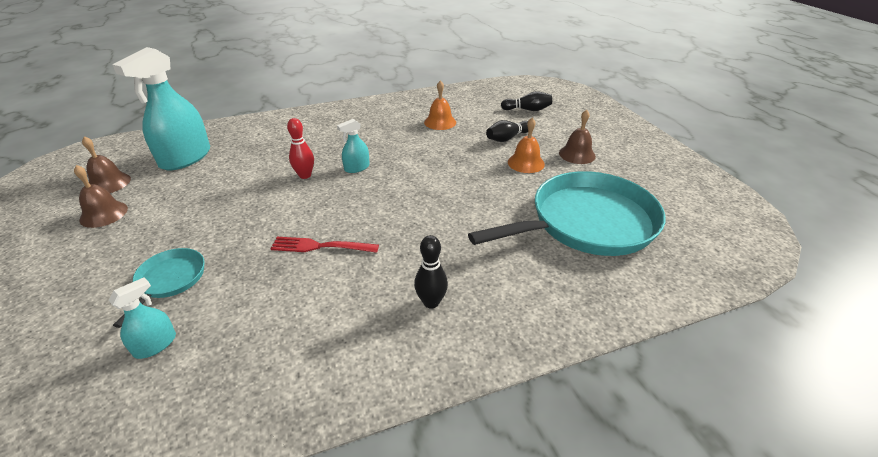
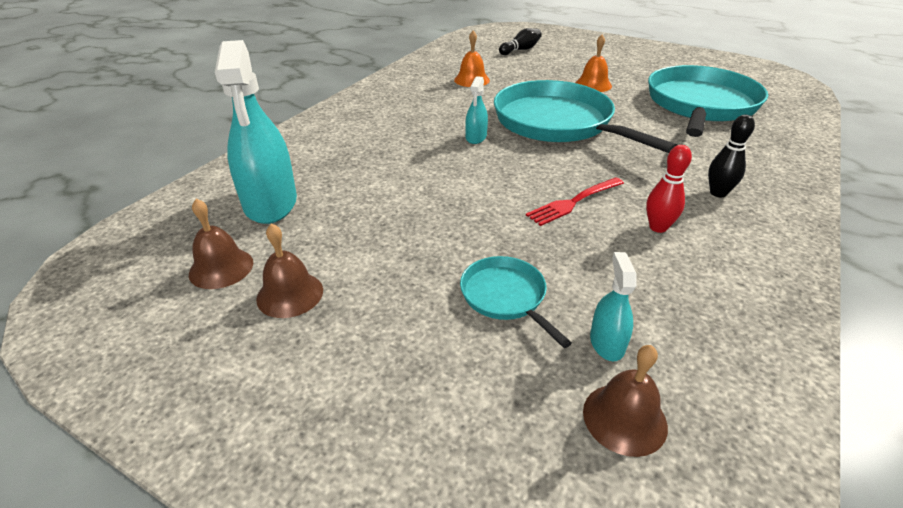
camera: 40 degrees left, 0 degrees up
(305, 175) = (442, 162): red bowling pin -> red bowling pin (658, 227)
(431, 182) = (557, 123): none -> turquoise pan
(507, 138) = (547, 73): black bowling pin -> none
(577, 154) = (613, 67): brown bell -> brown bell (624, 418)

